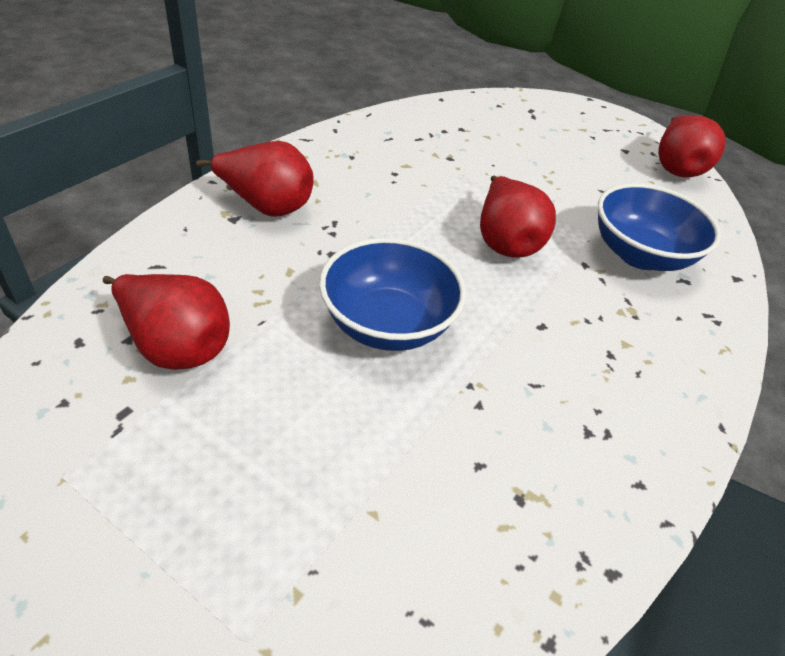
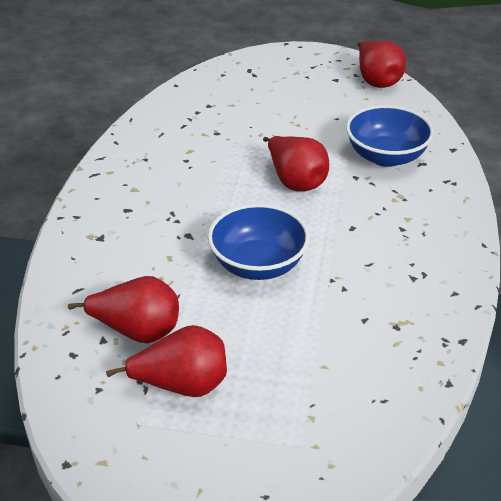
camera: 20 degrees left, 5 degrees down
(266, 205) = (115, 219): red pear -> red pear (182, 385)

